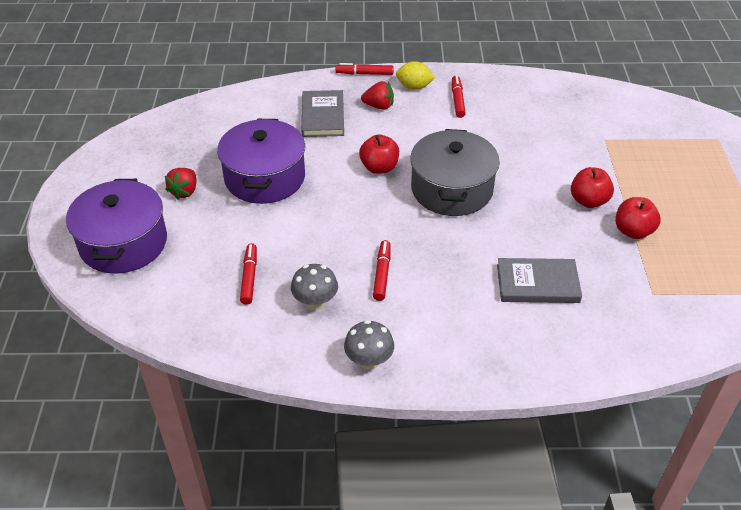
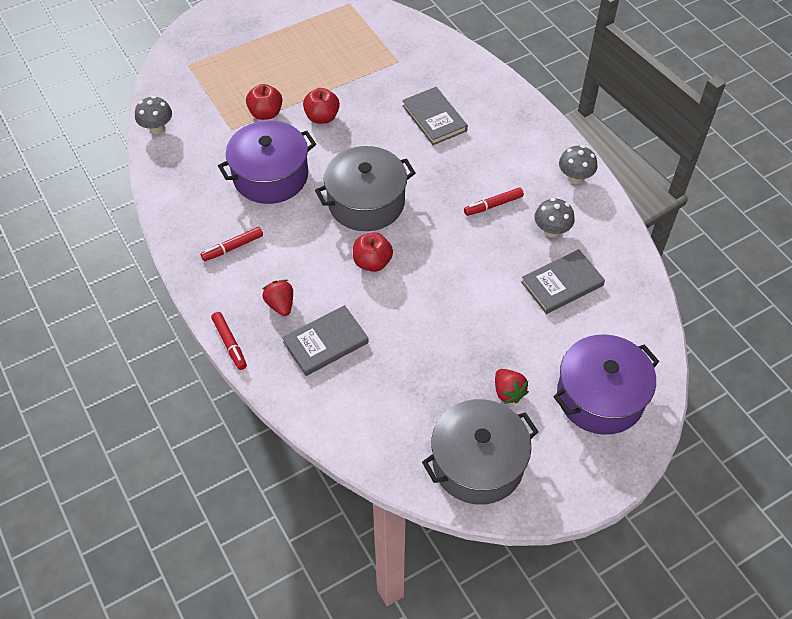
camera: 120 degrees left, 10 degrees up
(149, 151) = (478, 463): none -> grey pot
(184, 191) = (508, 392): red strawberry -> red strawberry turned 75 degrees clockwise
(249, 277) = (562, 284): red marker -> grey book
(265, 177) = (445, 340): purple pot -> purple pot (270, 176)
(414, 87) = (229, 290): yellow lemon -> none
(631, 99) = (157, 128): none -> grey mushroom
(633, 231) = (340, 85): red apple -> red apple (266, 113)

